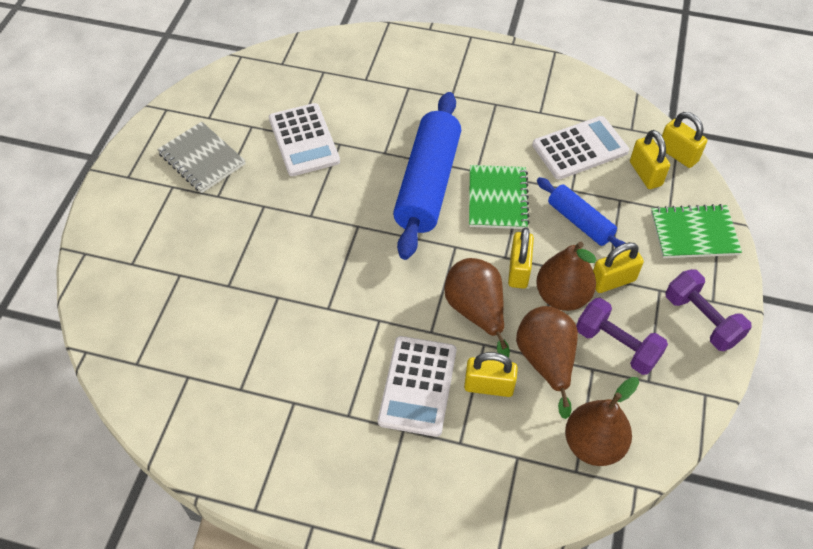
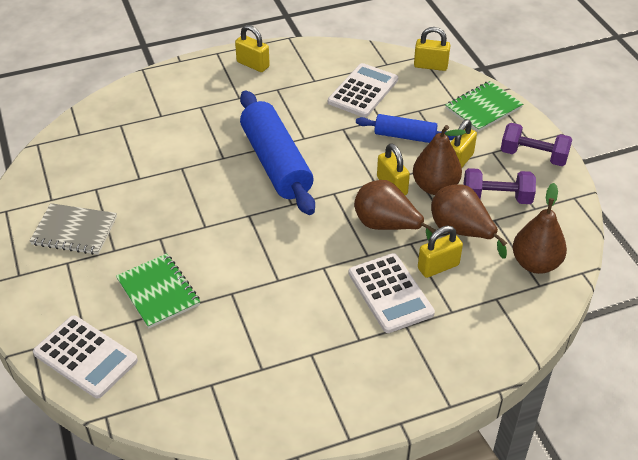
camera: 35 degrees left, 10 degrees down
(304, 140) = (150, 178): white calculator -> white calculator (85, 357)
(497, 198) = (335, 148): green notebook -> green notebook (158, 292)
(645, 174) = (420, 87): yellow padlock -> yellow padlock (253, 64)

